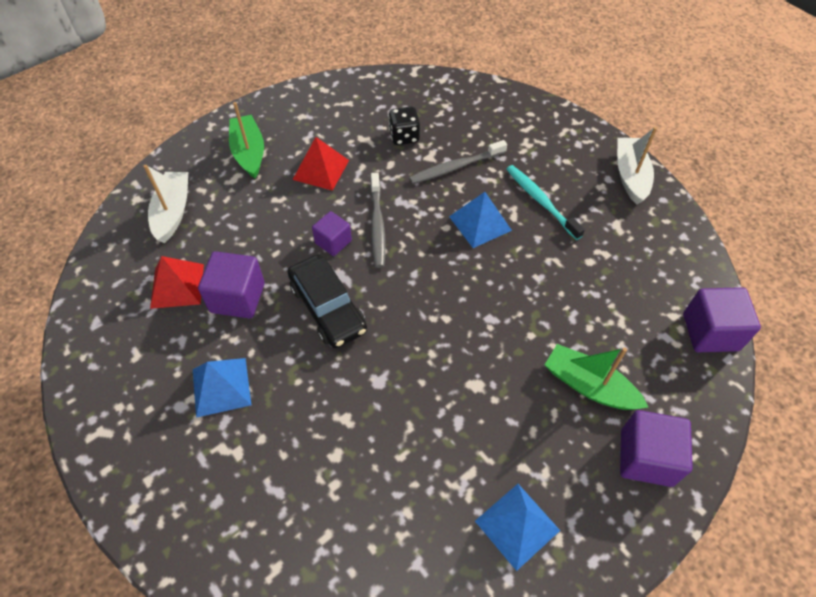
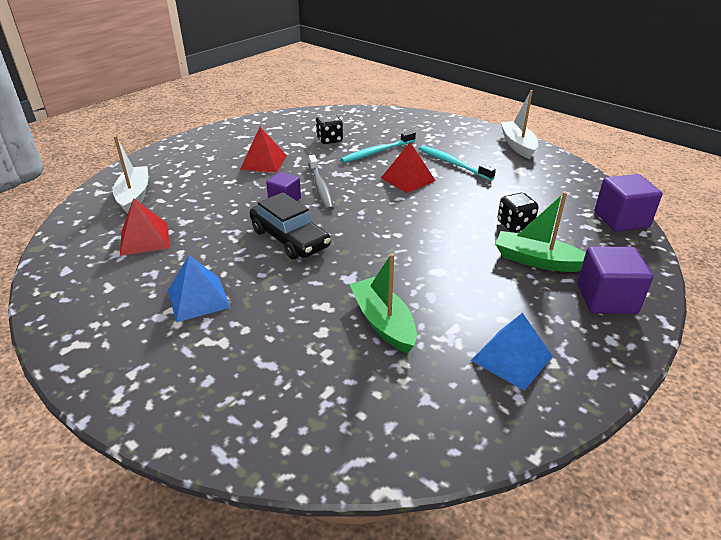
camera: 10 degrees left, 20 degrees down
(237, 297) = (204, 240): purple cube -> none
(249, 153) = (198, 158): green boat -> green boat (383, 322)
(456, 167) = (377, 152): grey toothbrush -> turquoise toothbrush
(480, 223) = (408, 179): blue pyramid -> red pyramid
(582, 323) = (515, 225): none -> black dice

